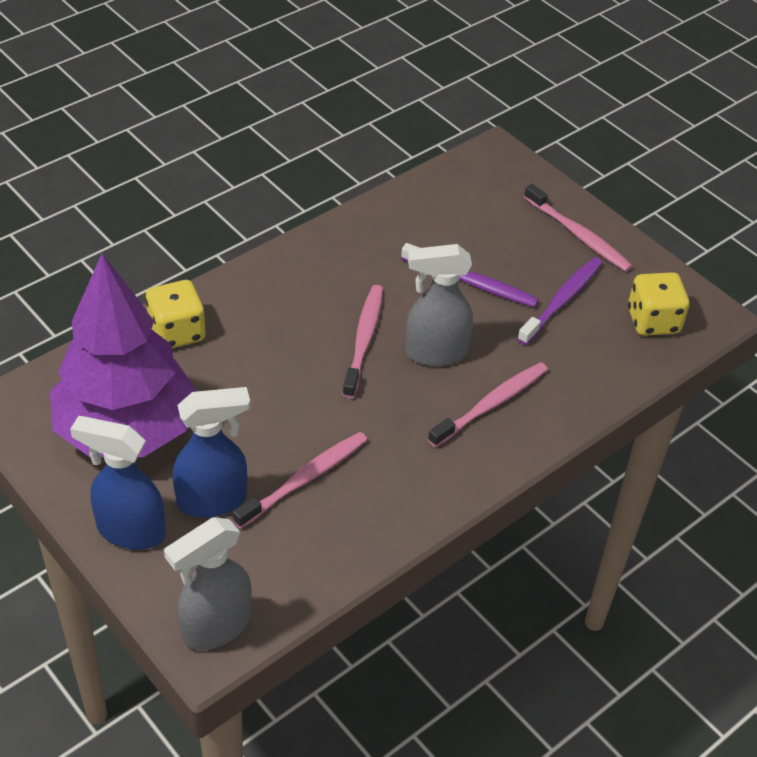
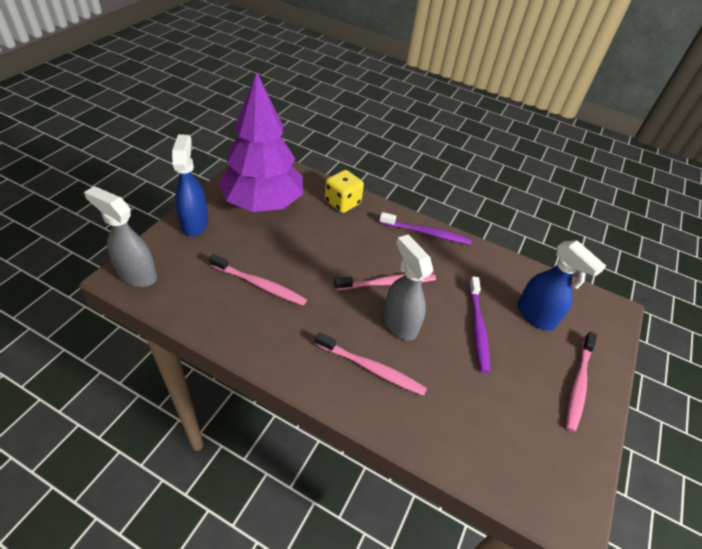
camera: 65 degrees right, 0 degrees up
(213, 500) = (228, 249): blue spray bottle -> blue spray bottle (536, 316)
(562, 300) = (502, 390): purple toothbrush -> purple toothbrush (427, 233)
(653, 321) = (528, 465): yellow dice -> none

